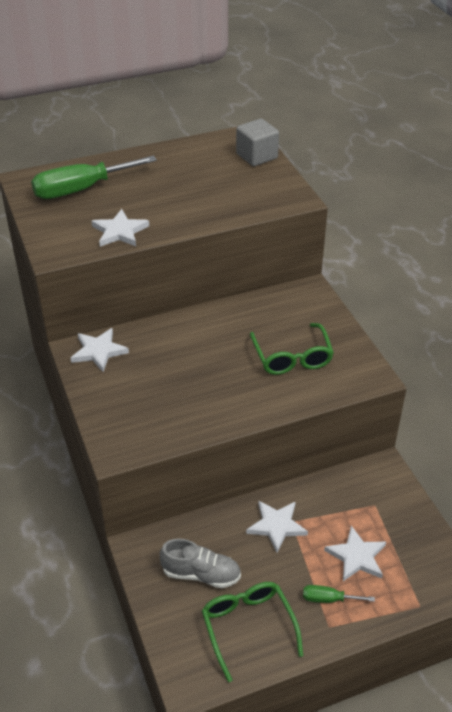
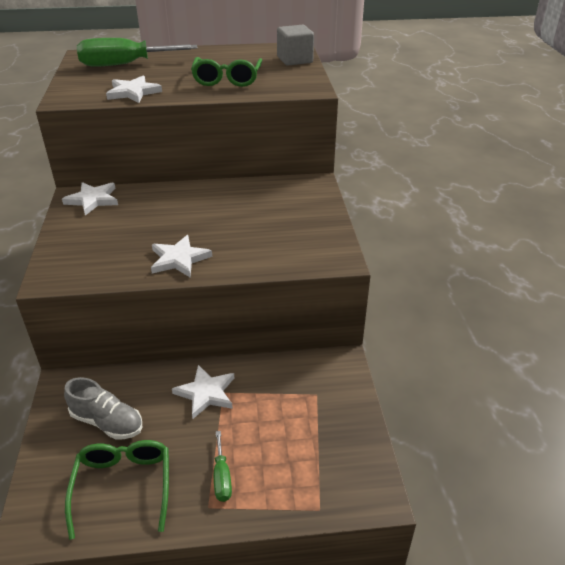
camera: 15 degrees right, 5 degrees down
(292, 357) = (266, 231): green glasses -> green glasses (227, 79)
(328, 599) = (222, 477): green screwdriver -> green screwdriver turned 120 degrees counterclockwise
(356, 557) = (273, 441): white star -> white star (179, 259)

